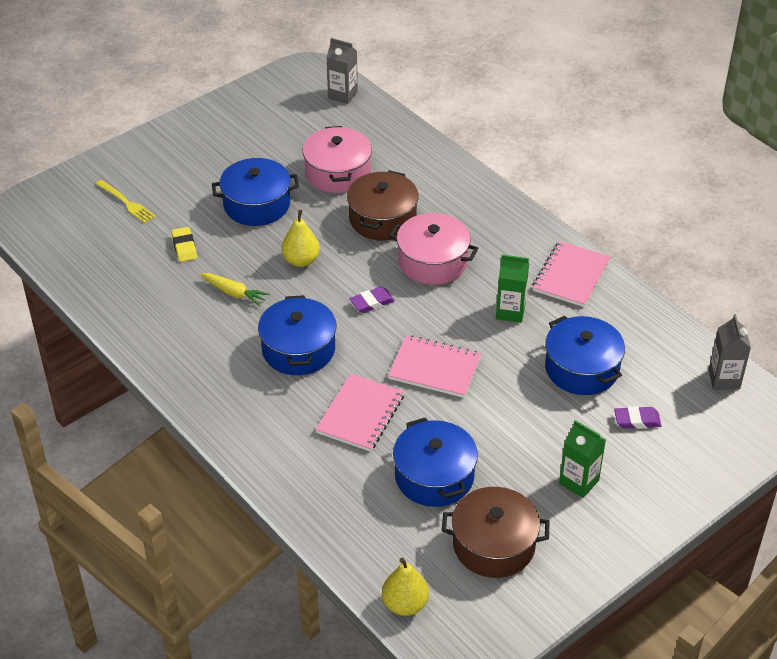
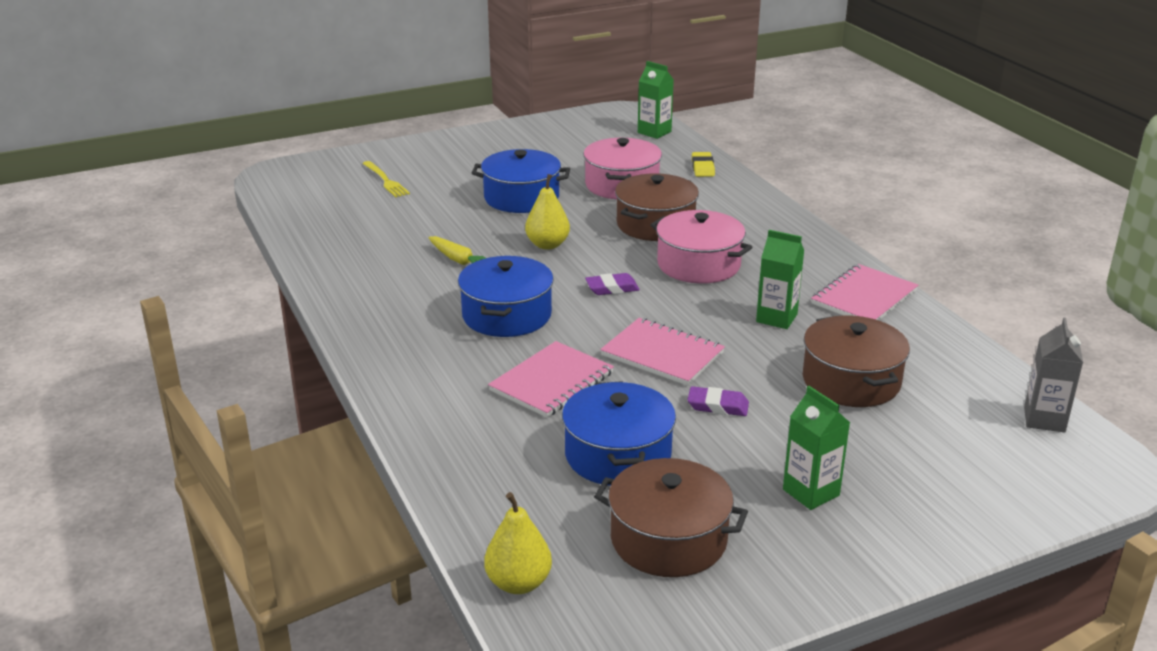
camera: 15 degrees right, 15 degrees down
(184, 247) = (426, 219): yellow eraser -> yellow eraser (703, 168)
(342, 95) = (654, 132): grey carton -> green carton
(581, 368) = (851, 381): blue pot -> brown pot
(637, 420) = (911, 442): purple eraser -> purple eraser (718, 406)

